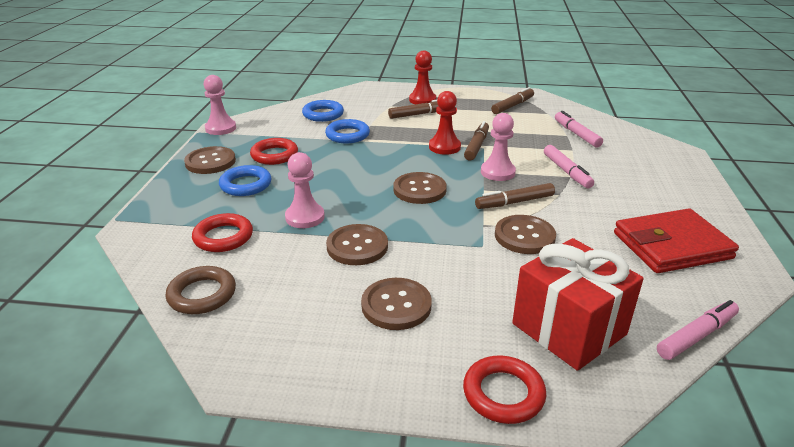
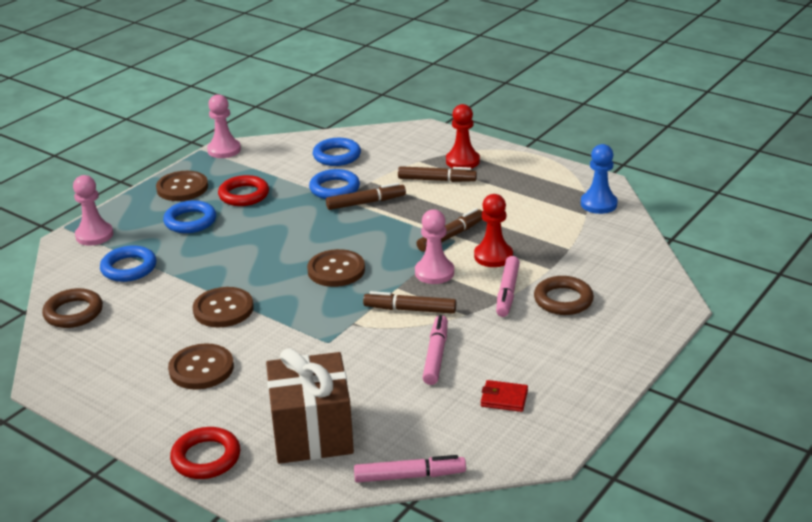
camera: 30 degrees right, 0 degrees up
(223, 237) = (129, 268): red ring -> blue ring
(305, 217) = (208, 269): pink pawn -> pink pawn (94, 235)
(444, 147) = (415, 228): red pawn -> red pawn (493, 256)
(512, 106) = (557, 194): brown marker -> brown marker (366, 203)
(524, 236) = (376, 345): brown button -> none
(547, 106) = (598, 204): none -> blue pawn
(569, 329) = (312, 433): red gift -> brown gift
(576, 134) = (582, 250): pink marker -> pink marker (436, 355)
(610, 167) = (563, 300): none -> brown ring
(671, 246) = (504, 398): red wallet -> red wallet, size x0.43

